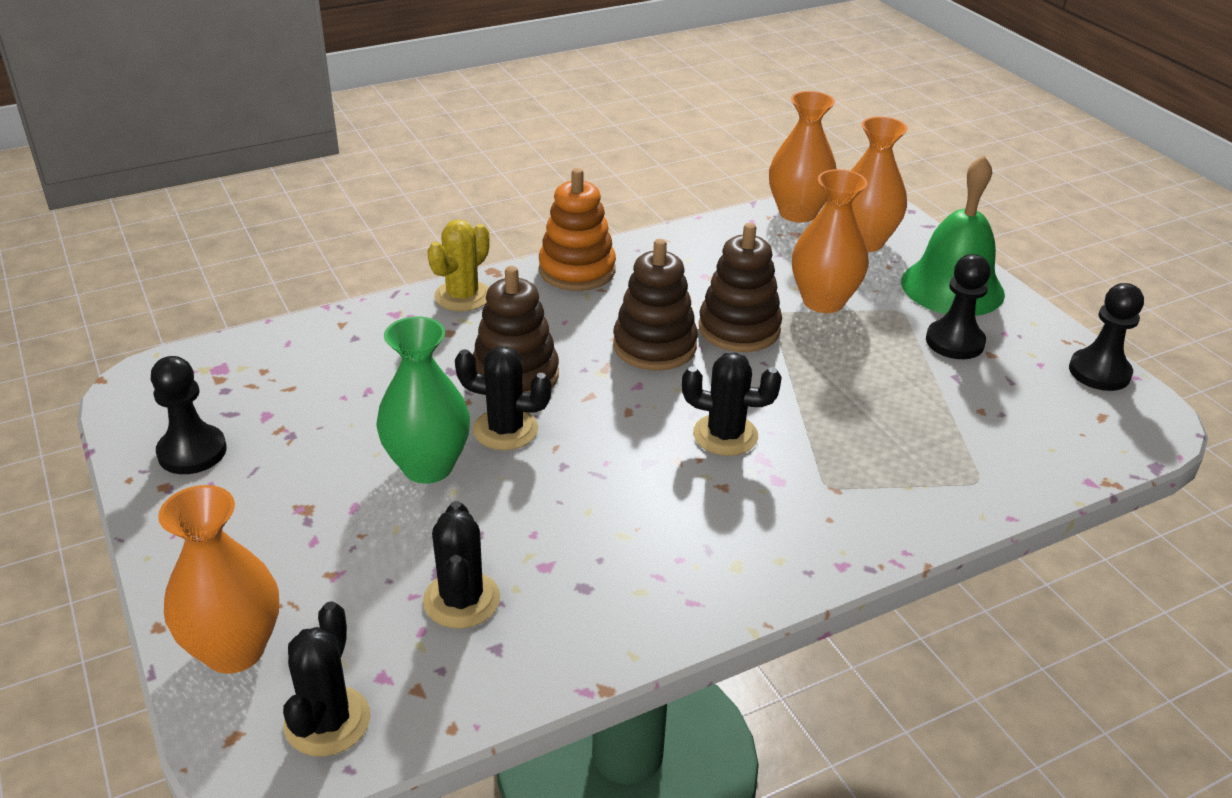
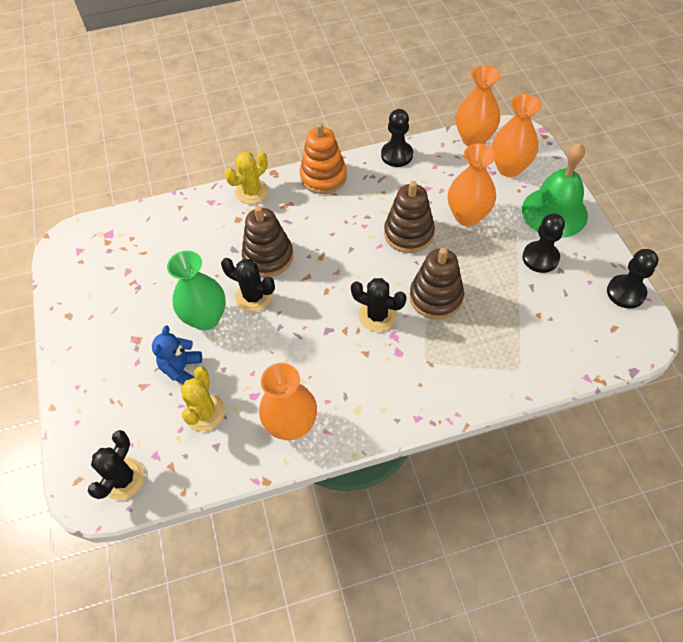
camera: 15 degrees right, 20 degrees up
(192, 452) = (85, 293): black pawn -> black pawn (397, 155)
(234, 650) = (86, 427): orange vase -> orange vase (291, 424)
(401, 541) = (181, 368): none -> blue teddy bear
(461, 600) = (205, 412): black cactus -> yellow cactus
(654, 346) = (354, 242): brown stacking toy -> brown stacking toy (436, 297)

